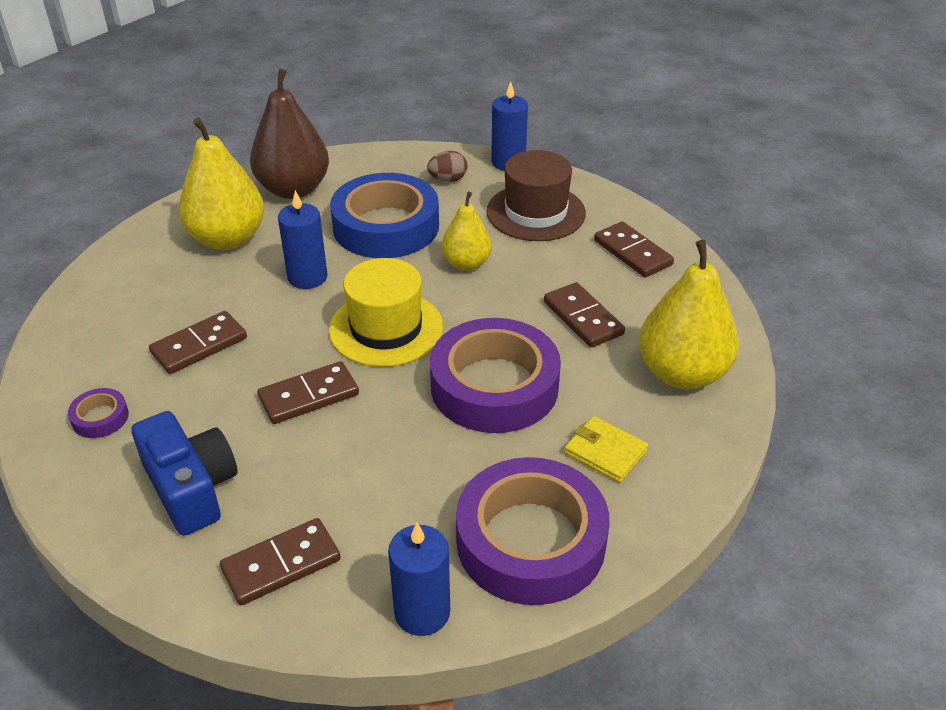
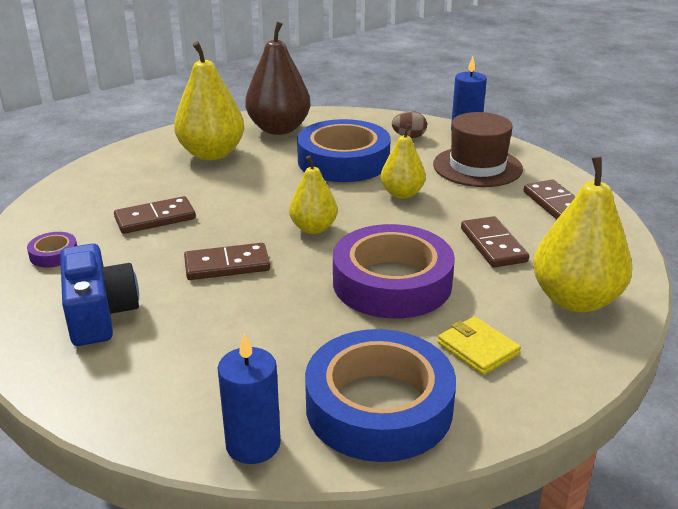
camera: 15 degrees right, 10 degrees down
(281, 564) = (146, 382): brown domino -> none
(307, 277) = (263, 186): blue candle -> none
(386, 328) = (313, 228): yellow hat -> yellow pear
(530, 541) = (379, 406): purple tape -> blue tape

